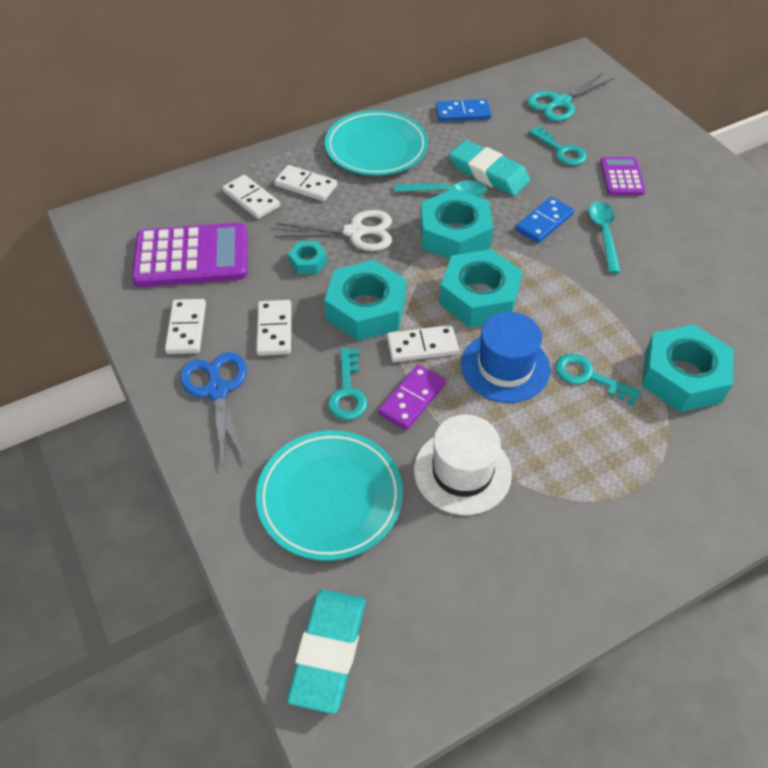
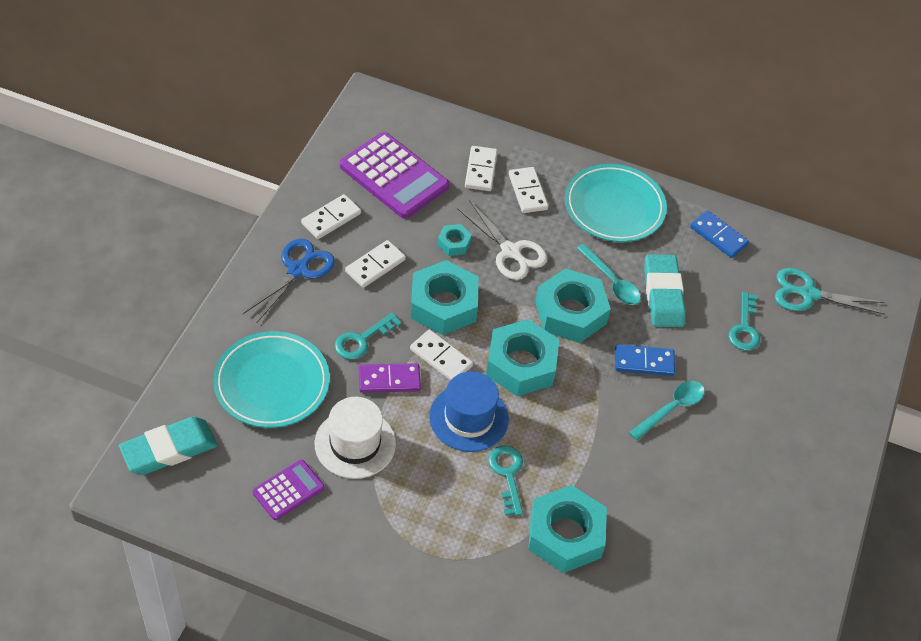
camera: 45 degrees right, 0 degrees up
(622, 177) = (756, 387): purple calculator -> purple calculator (288, 490)

